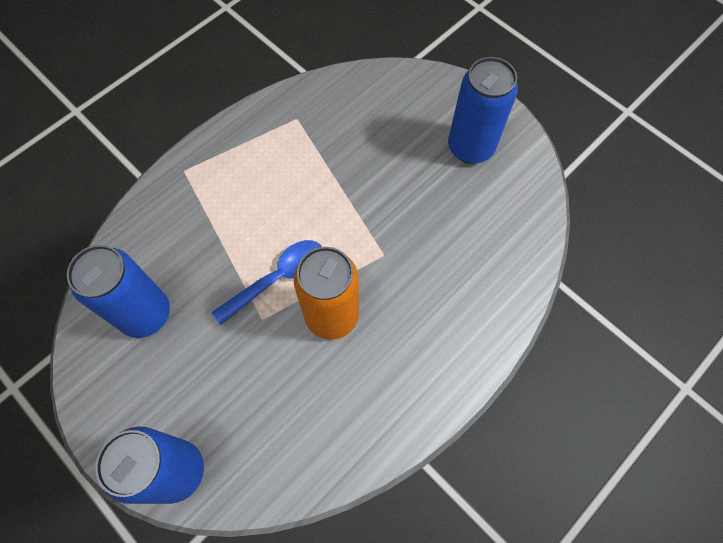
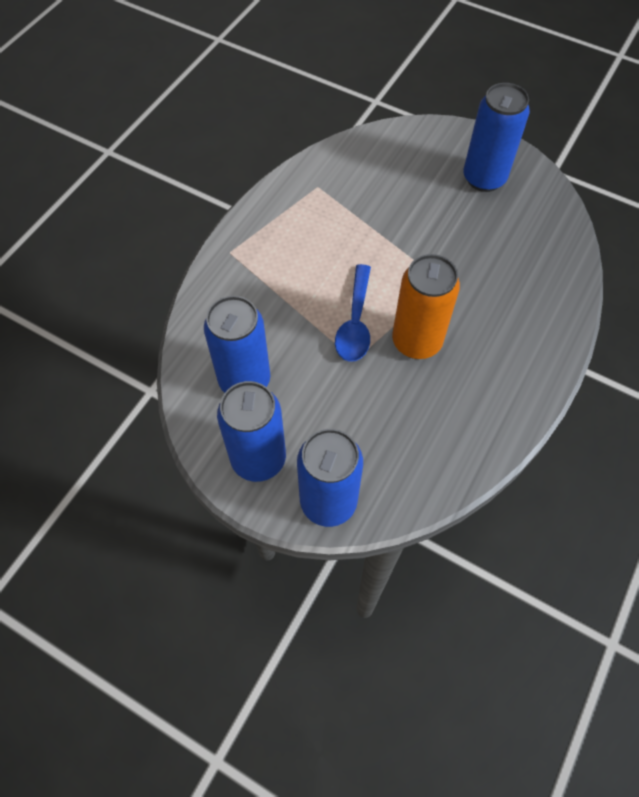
camera: 15 degrees left, 5 degrees down
(126, 404) = (258, 459): none -> blue can
(278, 278) = (355, 322): blue spoon -> blue spoon turned 150 degrees clockwise

